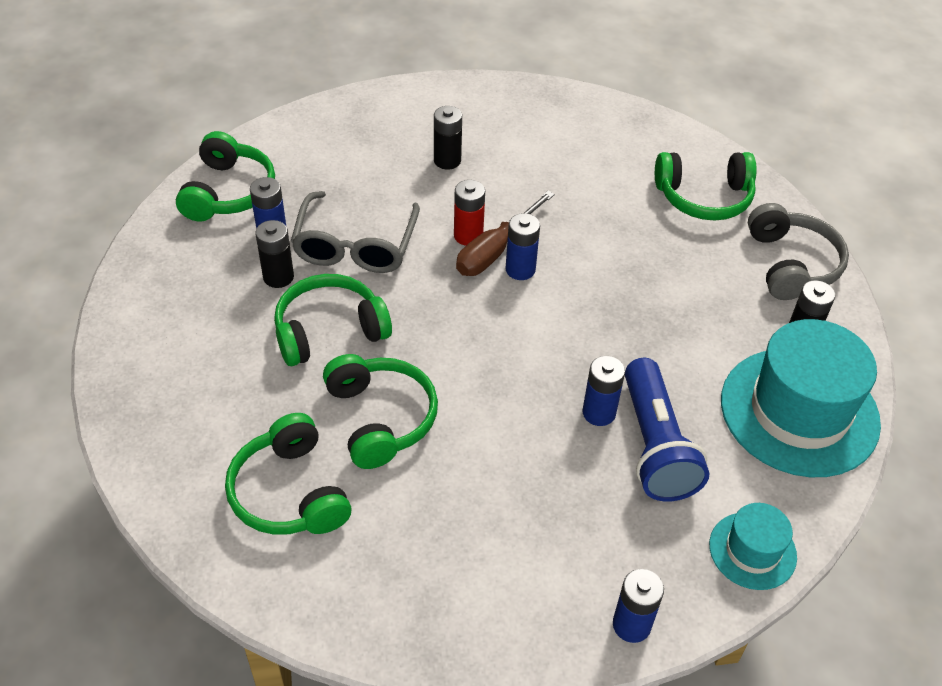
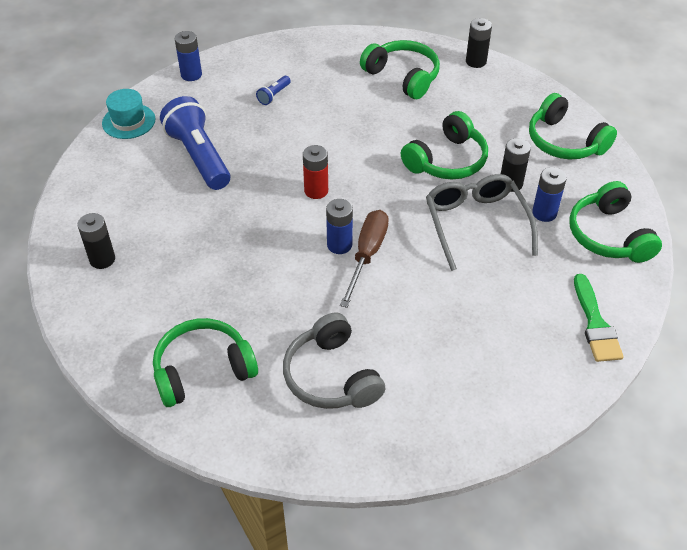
camera: 160 degrees right, 0 degrees up
(319, 128) = (595, 324): none -> green brush
(380, 418) = (378, 123): green headphones -> green headphones (565, 141)
(447, 160) = (458, 328): black battery -> black battery (476, 61)
(468, 236) = (395, 260): red battery -> red battery (316, 191)
(508, 525) = (274, 95): none -> blue flashlight
(599, 413) = (241, 164): blue battery -> none
(791, 264) = (113, 323): grey headphones -> grey headphones (332, 376)
(799, 411) = (102, 204): turquoise hat -> none

